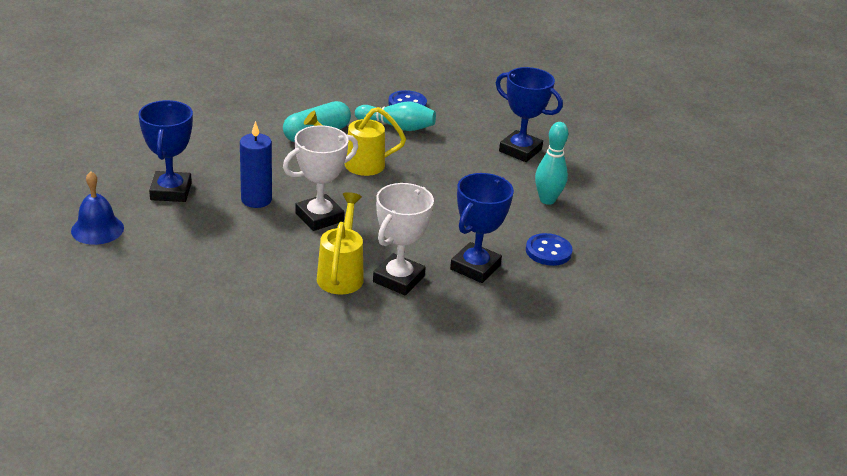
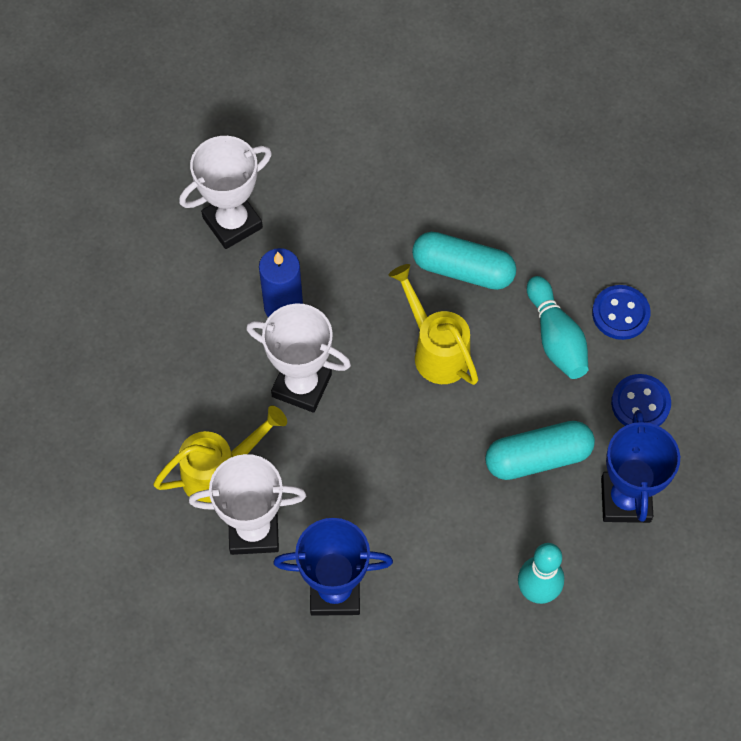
camera: 60 degrees right, 30 degrees up
(97, 229) = (120, 214): blue bell -> none
(171, 191) = (232, 223): blue trophy -> white trophy
(464, 164) = (538, 457): none -> turquoise capsule
(548, 251) = (428, 650): blue button -> blue button (640, 403)

